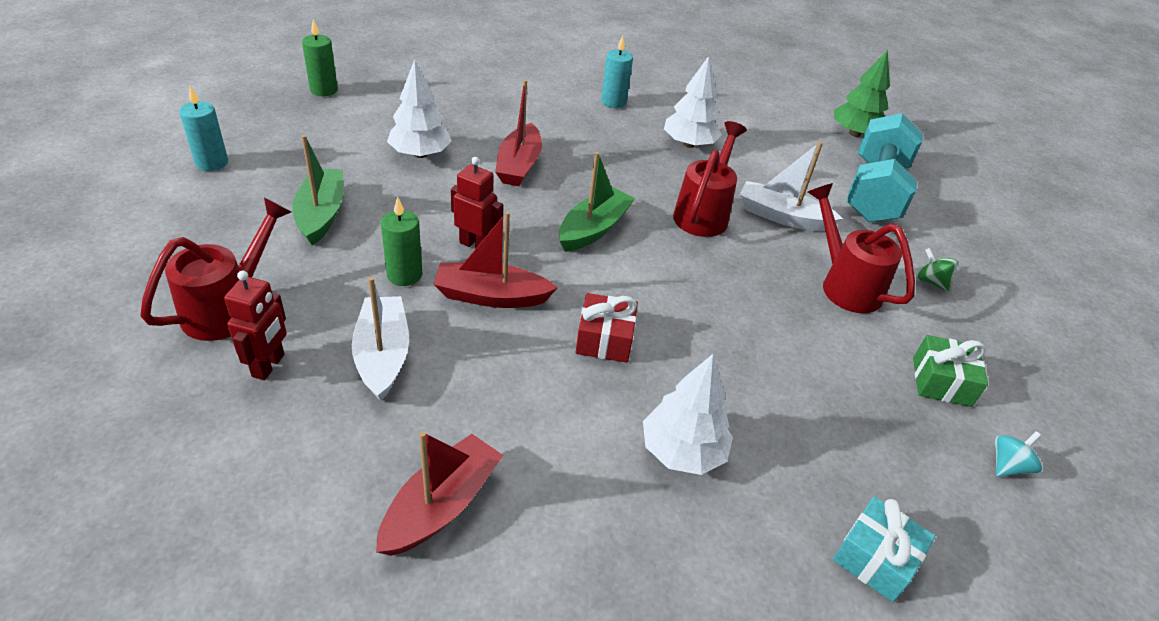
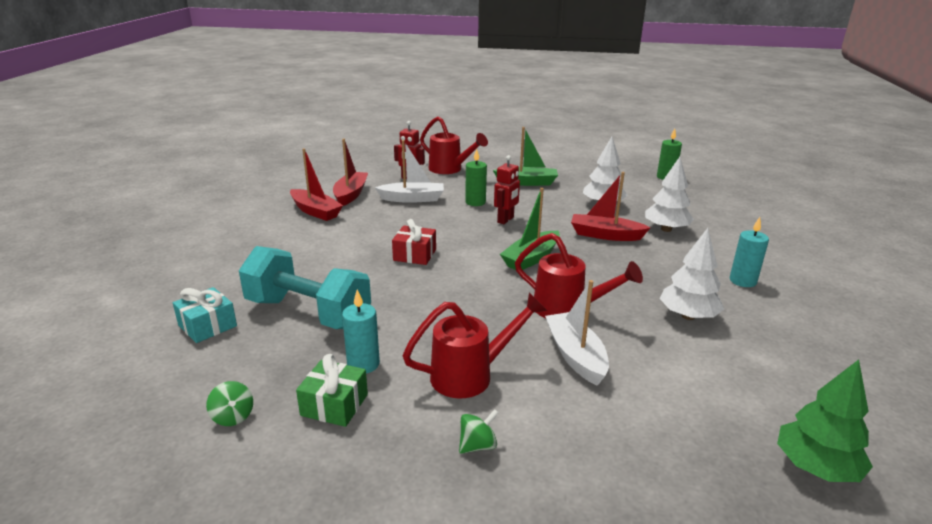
camera: 100 degrees right, 15 degrees down
(212, 163) = (566, 158): turquoise candle -> turquoise candle (363, 364)
(491, 296) = (457, 224): red boat -> red boat (350, 194)
(593, 229) = (531, 258): green boat -> green boat turned 90 degrees clockwise
(682, 451) = (317, 271): white tree -> white tree (666, 229)
(782, 217) = (575, 356): white boat -> white boat turned 45 degrees counterclockwise
(874, 192) = (656, 446): turquoise dumbbell -> turquoise dumbbell (308, 313)
(1007, 466) = (233, 417): turquoise spinning top -> green spinning top

